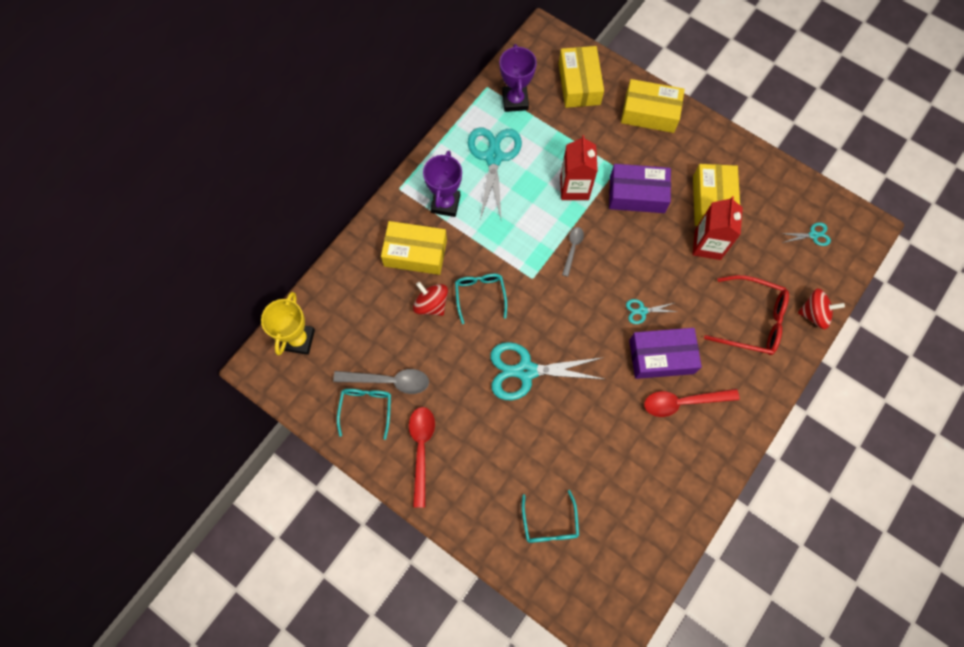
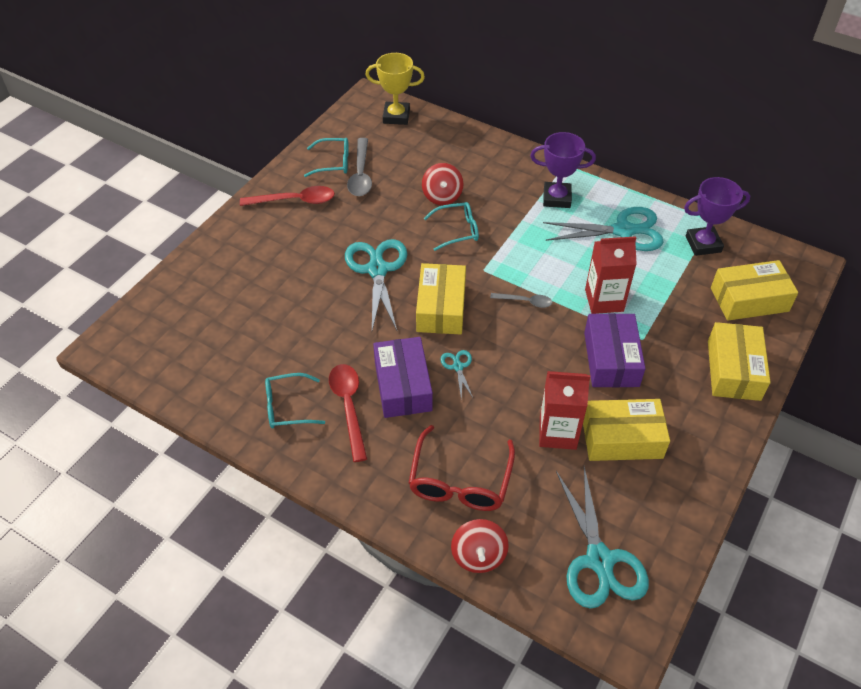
camera: 85 degrees right, 20 degrees down
(415, 253) = (496, 181): yellow box -> yellow box (441, 308)
(431, 304) = (442, 196): red spinning top -> red spinning top turned 135 degrees clockwise
(549, 523) = (218, 295): turquoise glasses -> turquoise glasses (288, 407)
(813, 235) = (599, 560): turquoise scissors -> turquoise scissors, size x2.18

